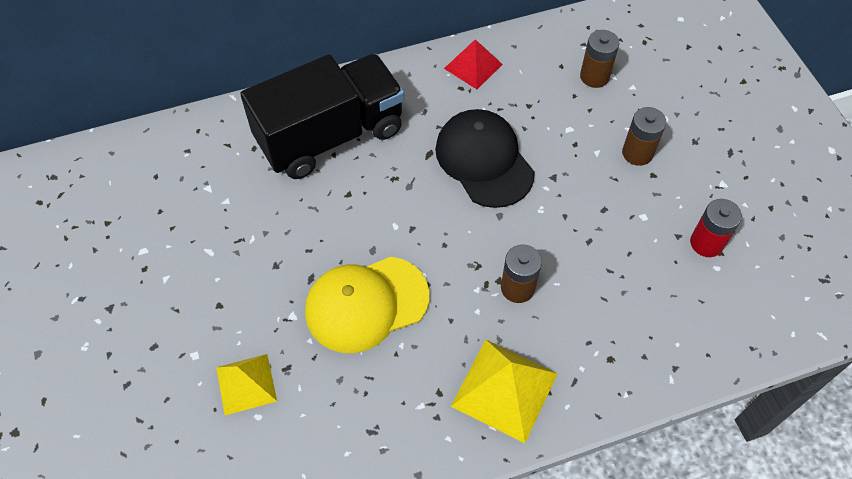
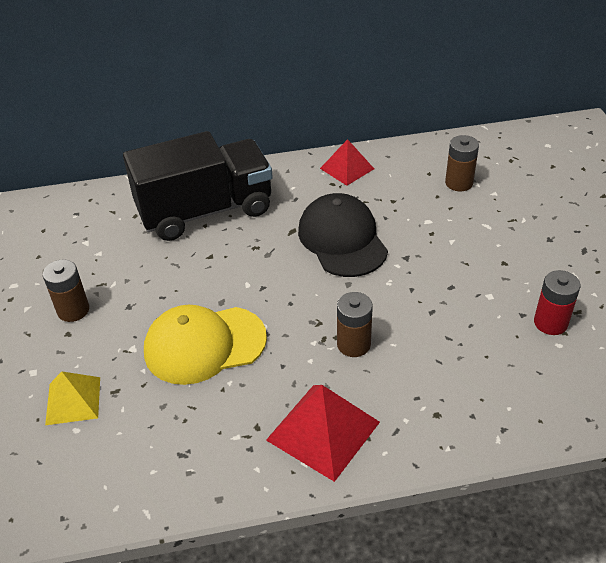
camera: 10 degrees right, 15 degrees down
(504, 390) = (323, 431): yellow pyramid -> red pyramid
(637, 153) = (491, 244): brown battery -> brown battery (73, 310)

